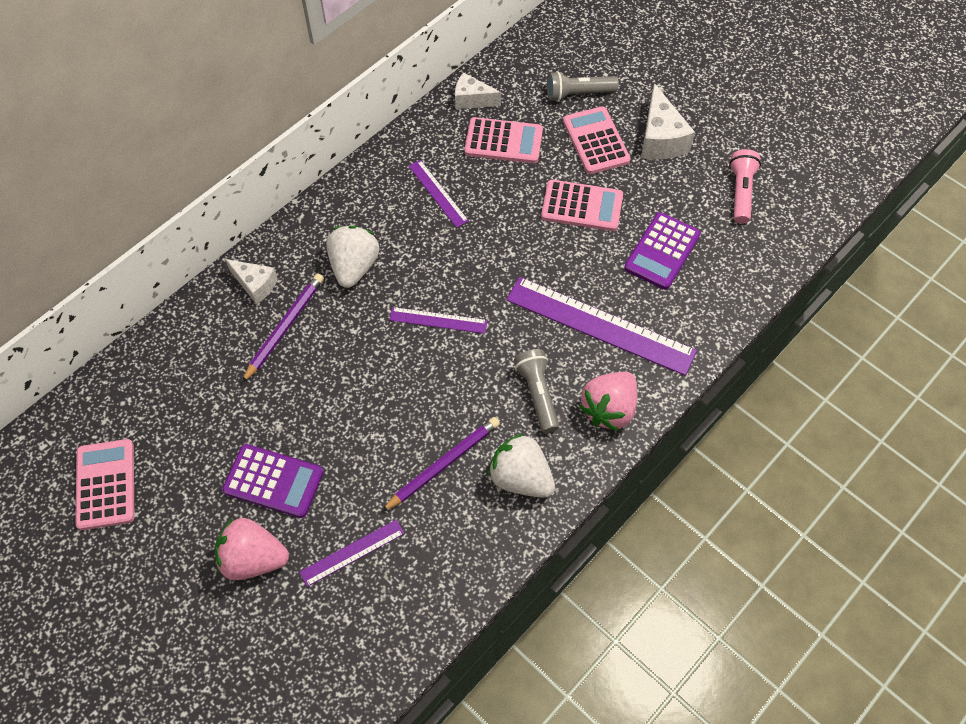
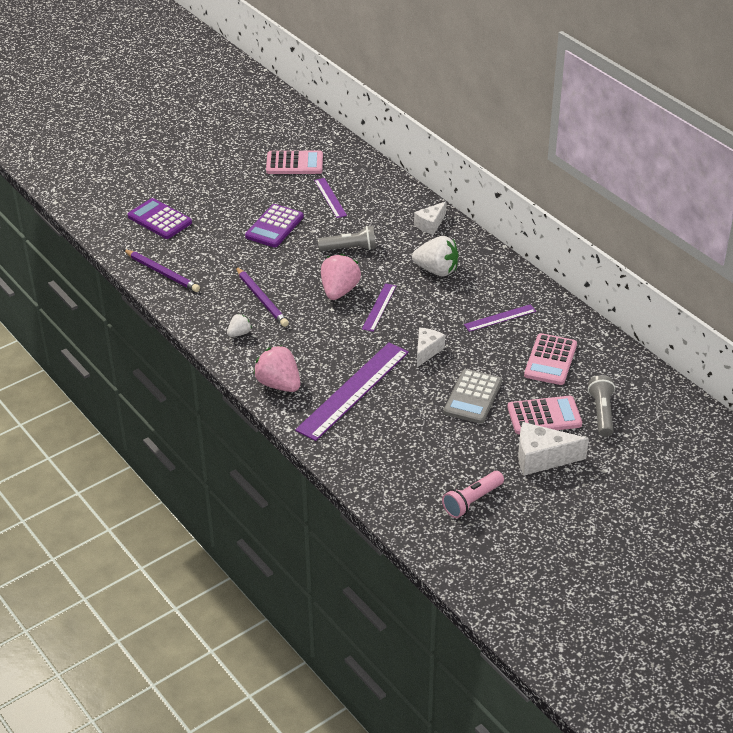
camera: 100 degrees right, 20 degrees down
(253, 559) = (225, 217): pink strawberry -> pink strawberry (339, 291)
(285, 327) = (391, 236): purple pencil -> purple pencil (162, 272)
(352, 552) = (213, 255): purple ruler -> purple ruler (330, 198)
(472, 100) = (600, 347): white cheese -> white cheese (427, 351)
(521, 478) = (239, 333): white strawberry -> white strawberry, size x0.52
(537, 394) = (303, 349): grey flashlight -> grey flashlight (350, 248)
(582, 206) = (473, 397): pink calculator -> grey calculator
(662, 251) = (416, 438): purple calculator -> purple calculator (159, 219)
(741, 192) = (472, 501): pink flashlight -> pink flashlight turned 120 degrees clockwise

